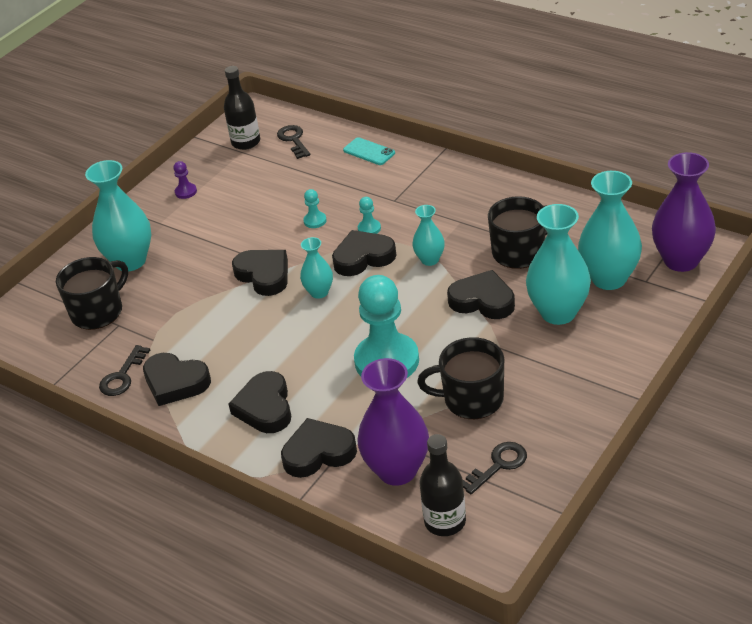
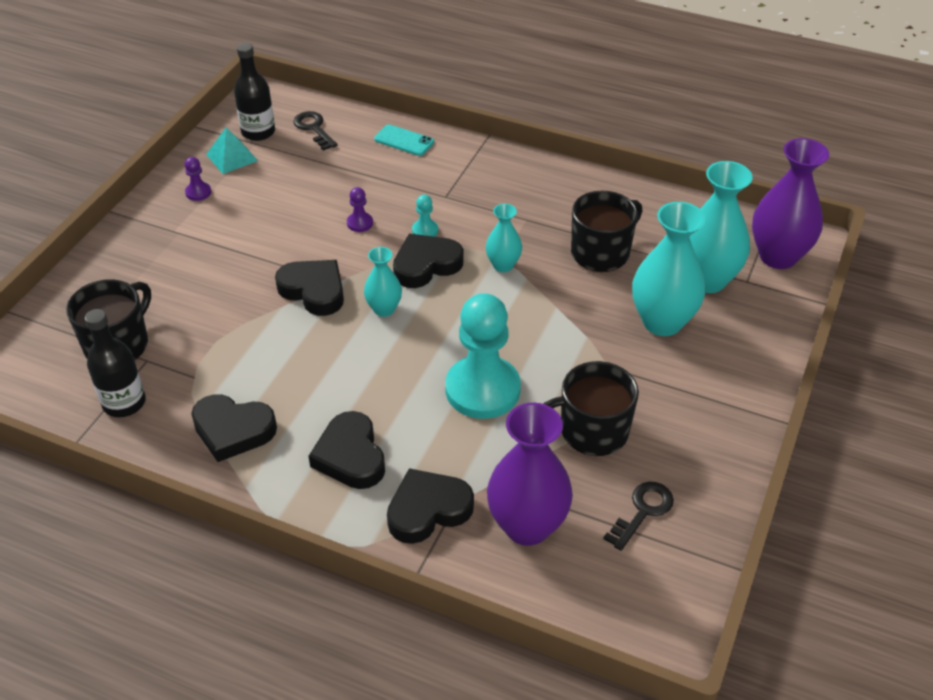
camera: 15 degrees left, 5 degrees up
(122, 376) = (164, 425): black key -> none
(130, 261) = (146, 279): turquoise vase -> none
(219, 163) = (232, 157): none -> turquoise pyramid
(315, 221) = (360, 223): turquoise pawn -> purple pawn
(445, 521) = (599, 587): black bottle -> black bottle (124, 403)
(482, 300) = (574, 311): black heart -> none

